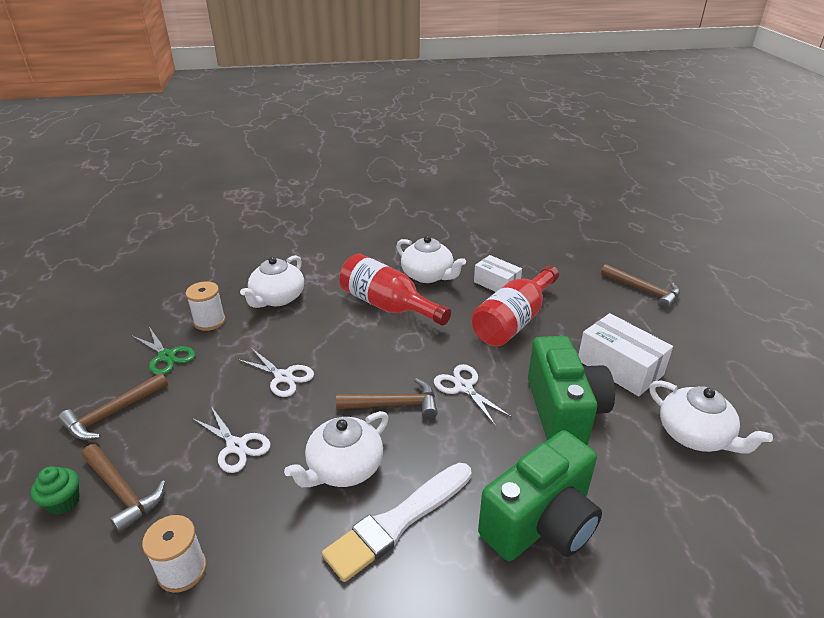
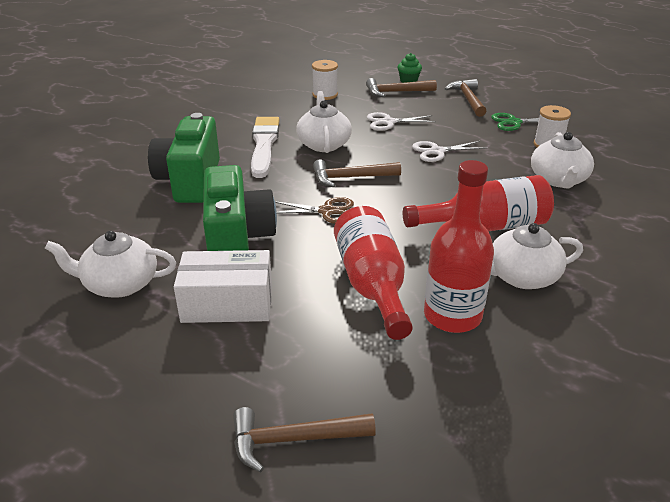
camera: 130 degrees right, 0 degrees up
(277, 298) = (558, 179): white teapot -> white teapot turned 150 degrees counterclockwise
(394, 405) = (351, 177): brown hammer -> brown hammer turned 45 degrees clockwise
(463, 387) = (327, 211): white scissors -> brown scissors
(496, 284) = (452, 315): white box -> red bottle
(564, 411) = (237, 239): green camera -> green camera turned 135 degrees counterclockwise

